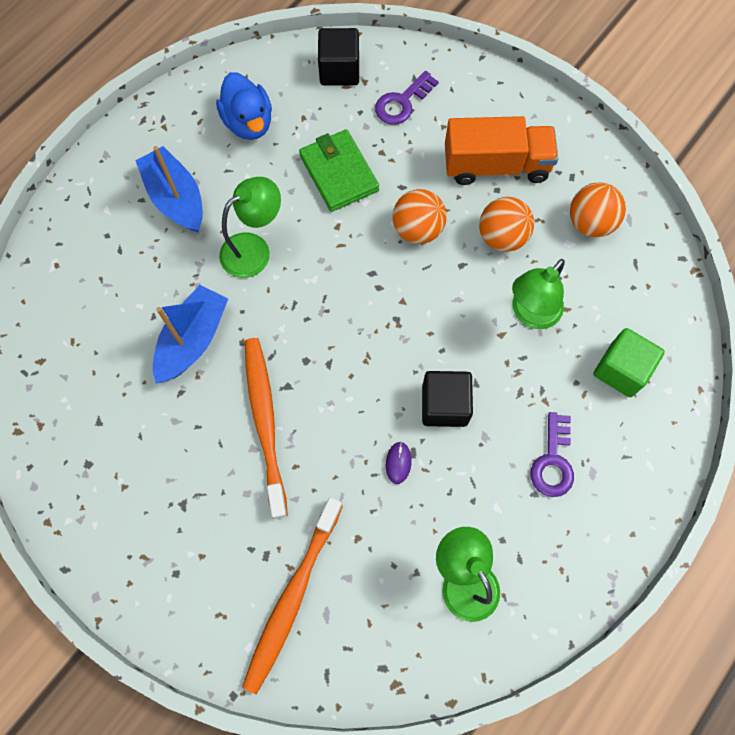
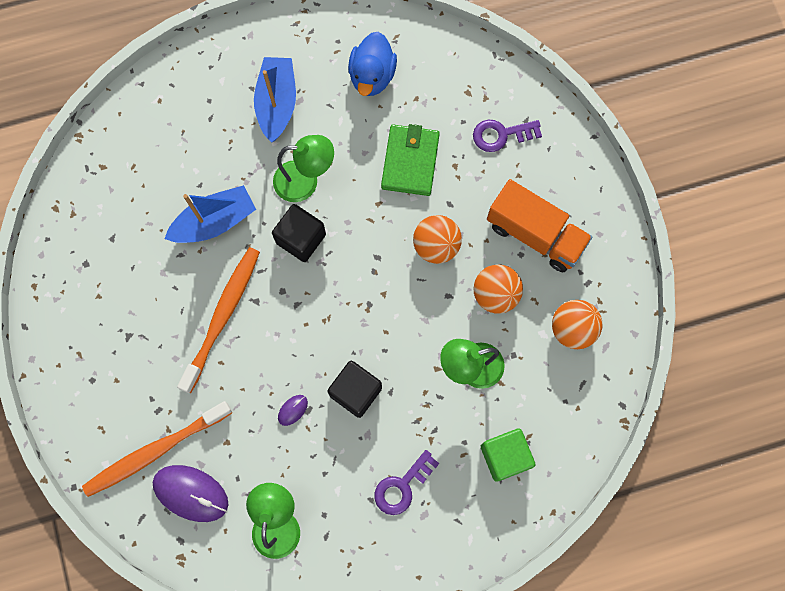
camera: 35 degrees right, 5 degrees up
(339, 70) = (472, 76): black cube -> black cube (301, 238)
(358, 613) = (191, 493): none -> purple mouse

